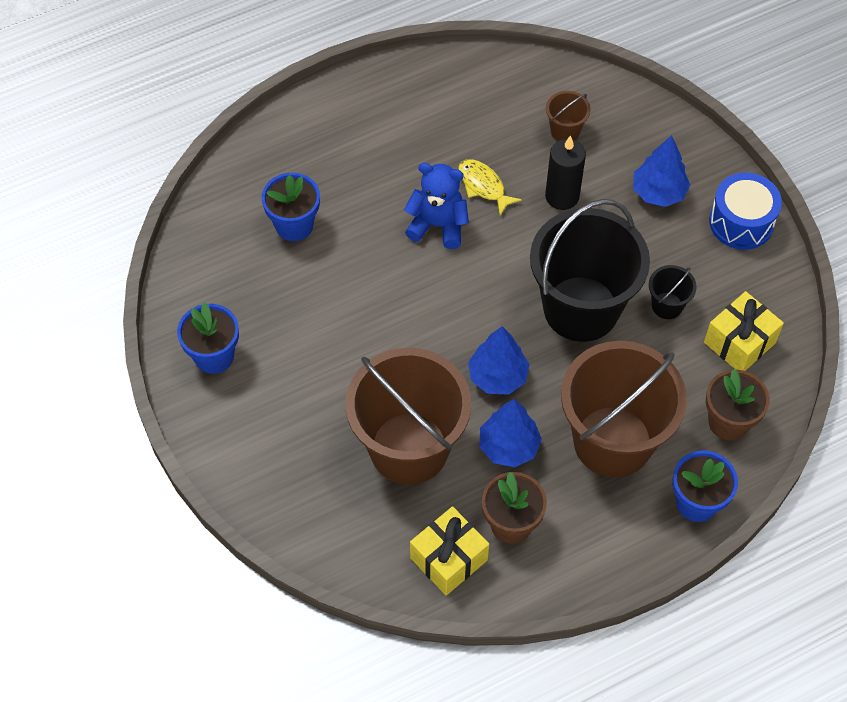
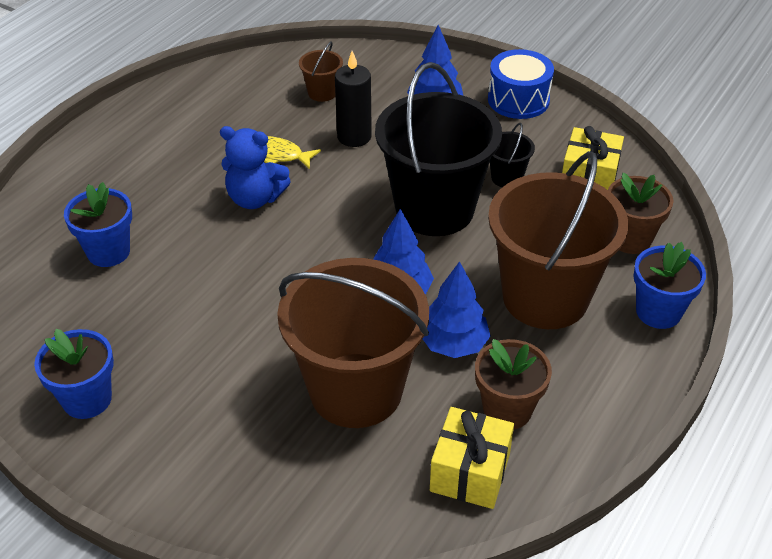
camera: 30 degrees left, 15 degrees down
(438, 225) = (255, 198): blue teddy bear -> blue teddy bear turned 150 degrees counterclockwise

